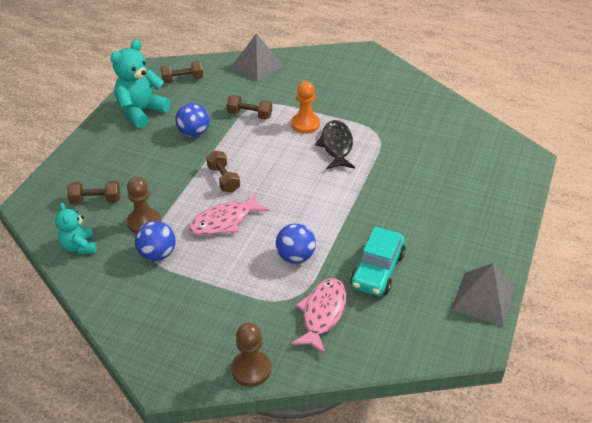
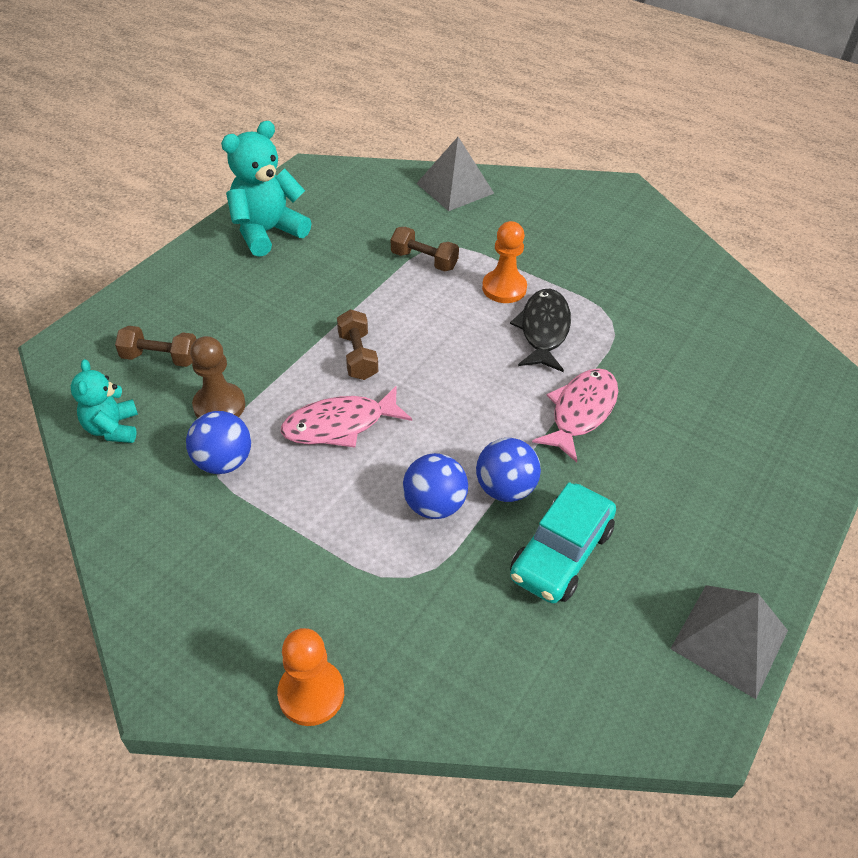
camera: 10 degrees right, 5 degrees up
(182, 80) = (341, 193): brown dumbbell -> none
(194, 133) = (334, 276): blue ball -> blue ball (505, 489)
(251, 369) = (311, 693): brown pawn -> orange pawn
(322, 313) = (453, 614): pink fish -> pink fish (581, 412)

